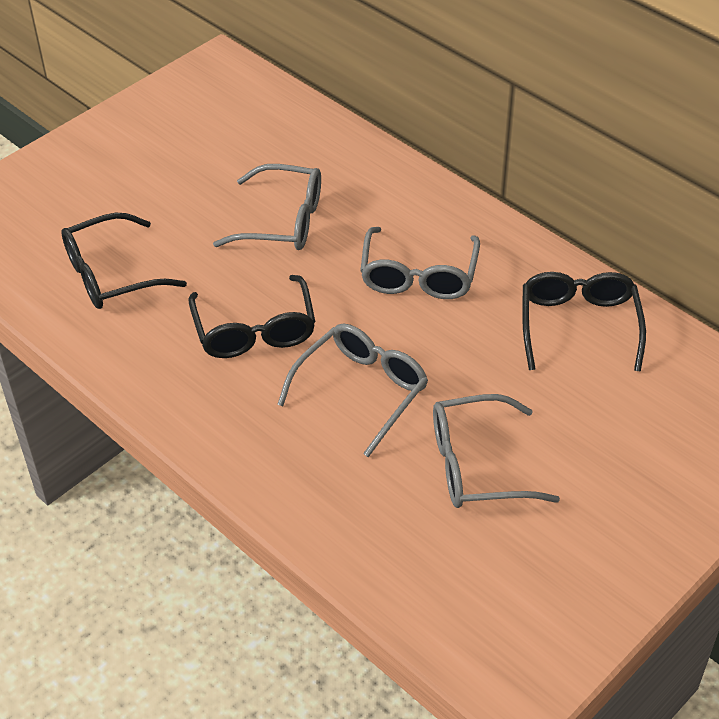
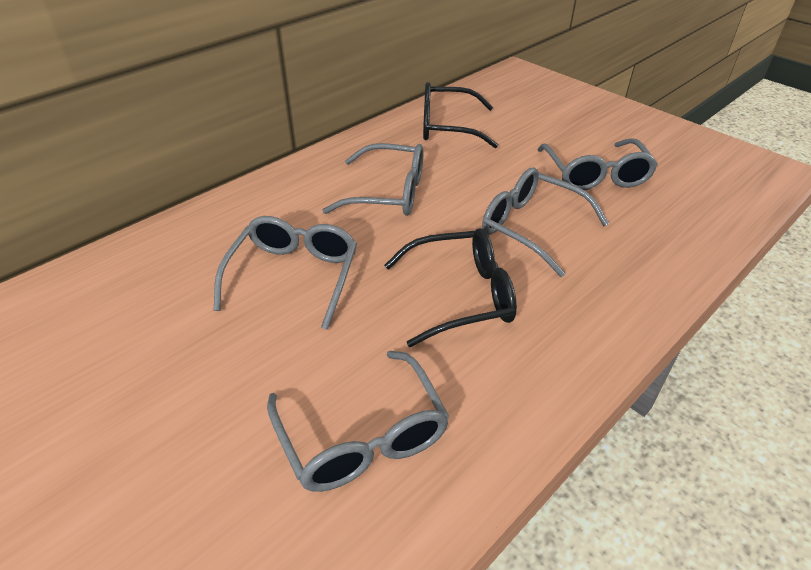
camera: 90 degrees left, 5 degrees down
(111, 275) = (362, 436): black glasses -> grey glasses

